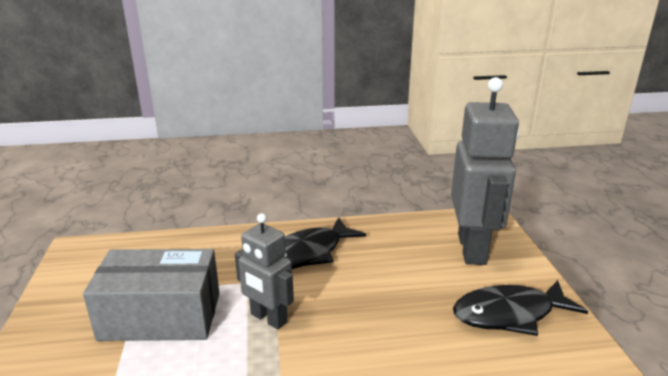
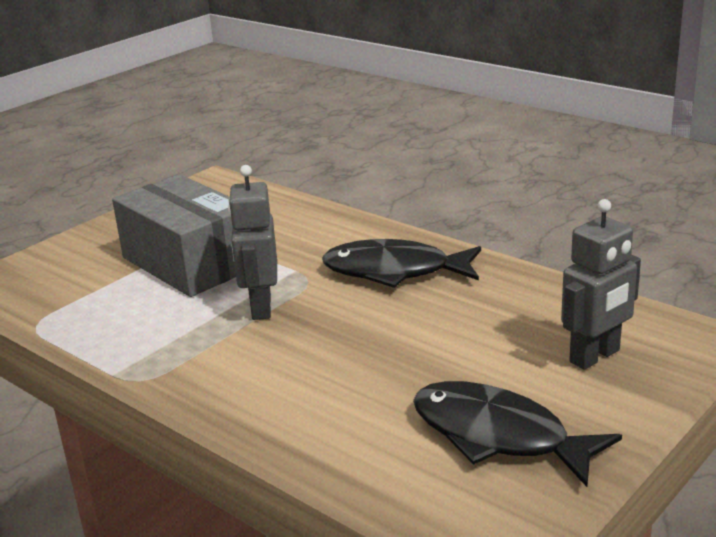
camera: 50 degrees right, 0 degrees up
(472, 249) = (595, 356): grey robot -> grey robot, size x0.58

